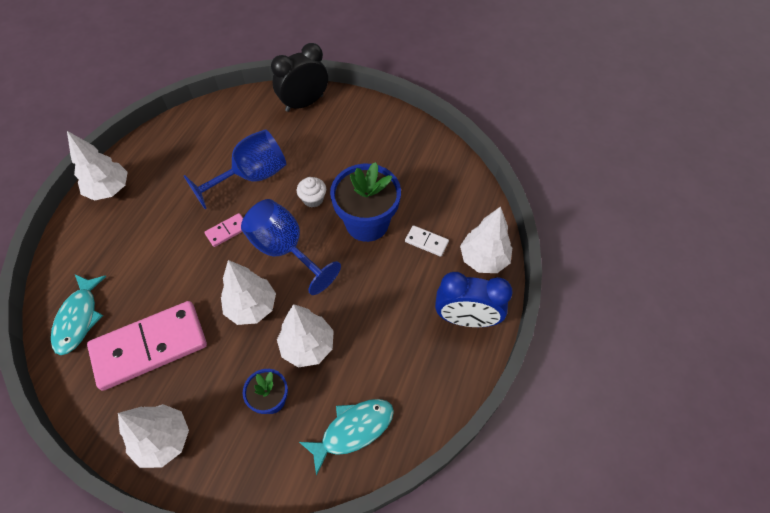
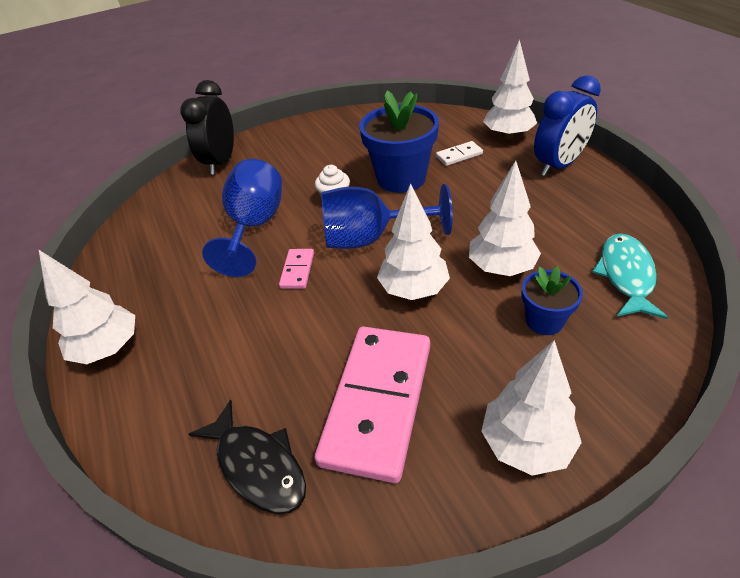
camera: 45 degrees left, 15 degrees down
(78, 318) = (257, 466): turquoise fish -> black fish

